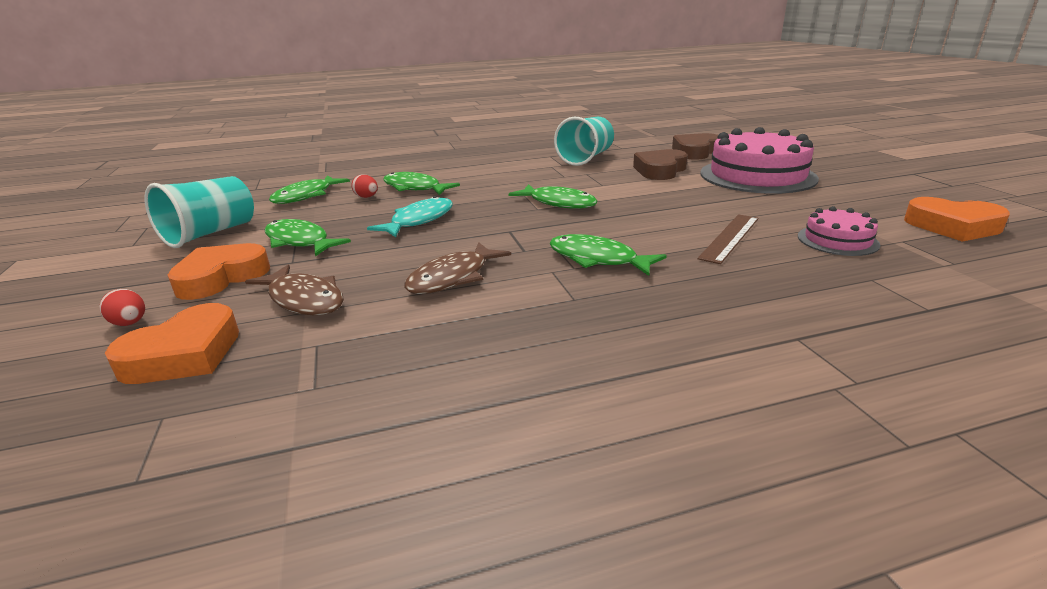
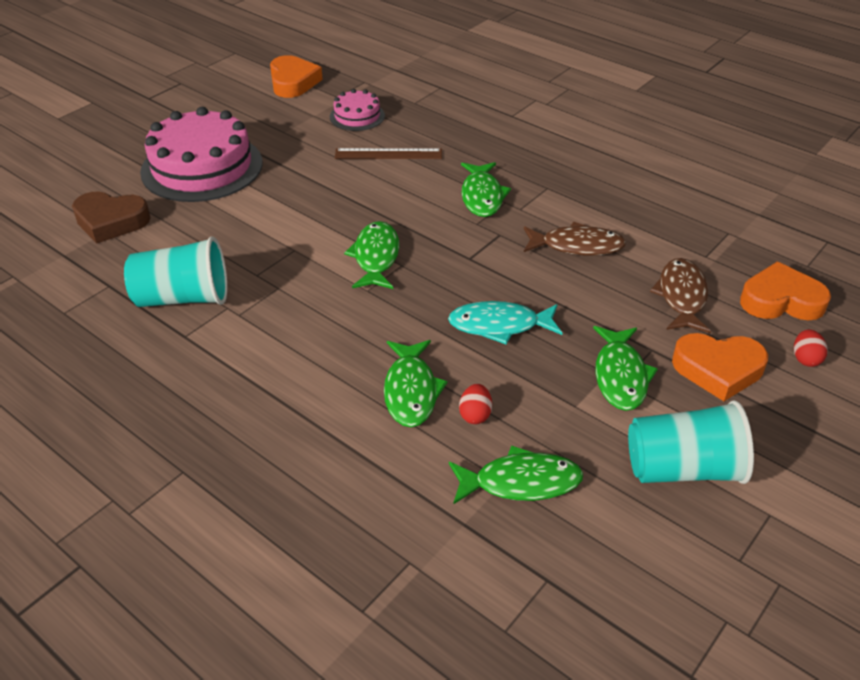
camera: 125 degrees left, 15 degrees up
(660, 170) = (214, 227): brown heart -> none

